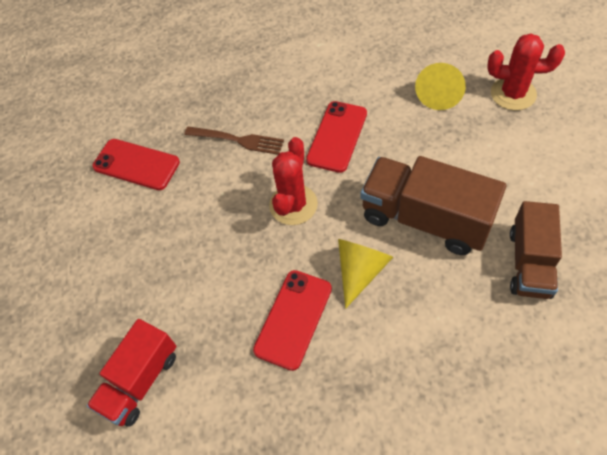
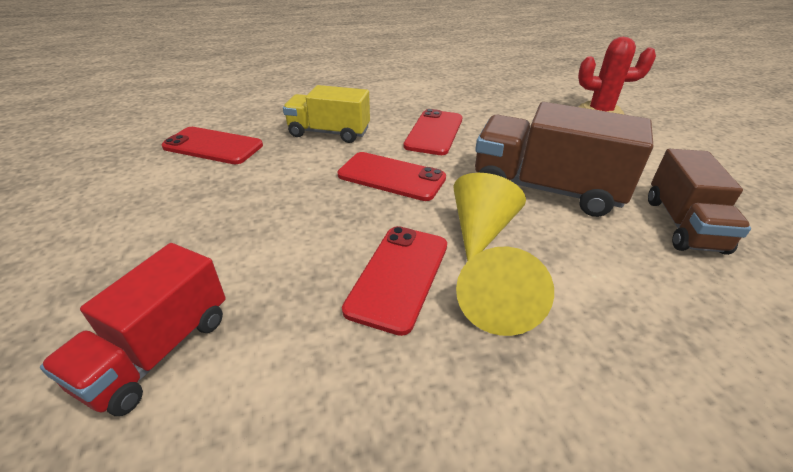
camera: 10 degrees left, 20 degrees down
(238, 140) = (329, 133): brown fork -> yellow truck
(293, 205) = (391, 177): red cactus -> red phone
(439, 93) = (530, 110): yellow cone -> yellow cone (498, 304)

